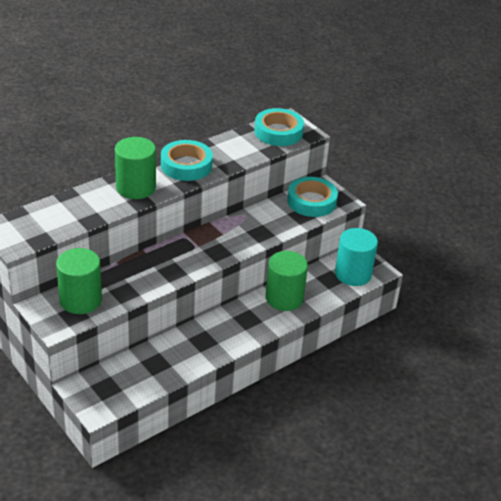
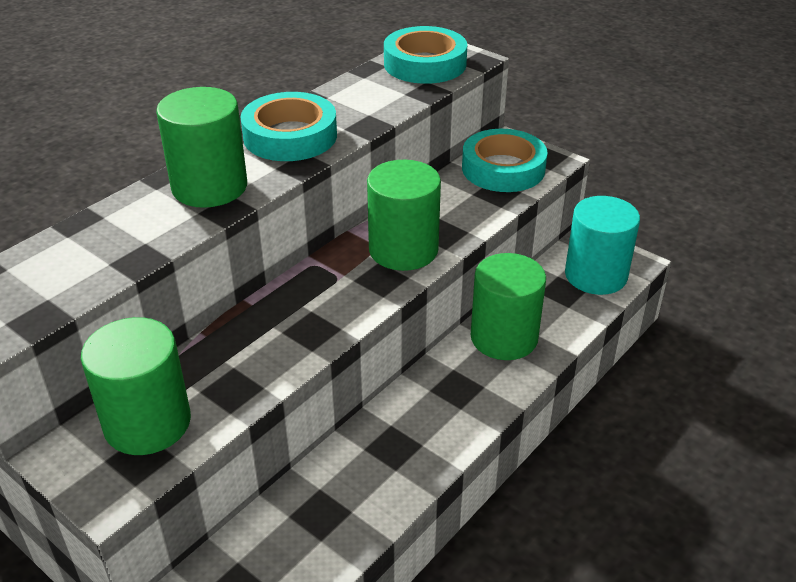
camera: 10 degrees left, 0 degrees up
(235, 238) = (403, 250): none -> green cylinder

